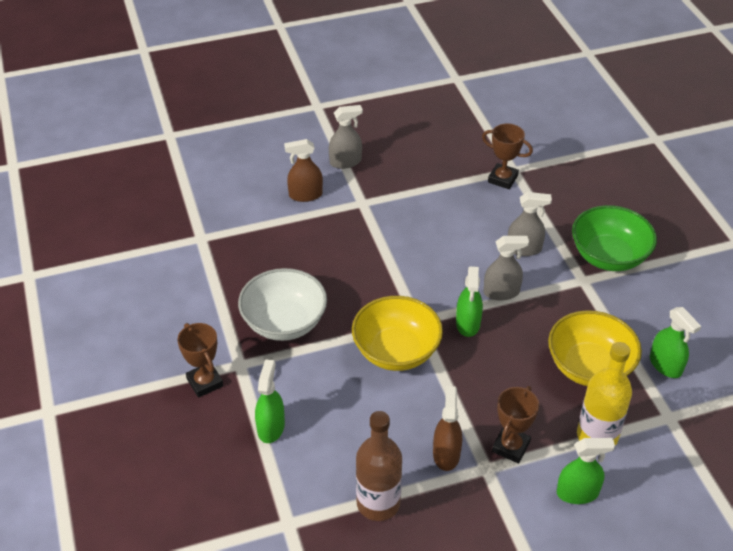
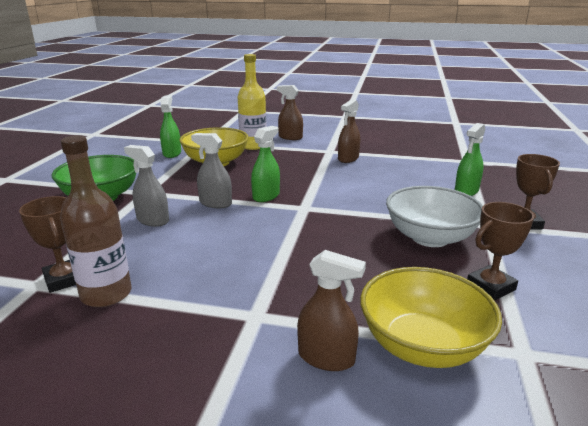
camera: 150 degrees left, 20 degrees down
(345, 162) = (217, 390): grey spray bottle -> none
(378, 503) = (405, 155): brown bottle -> brown bottle (106, 294)
(396, 351) = (339, 198): yellow bowl -> yellow bowl (422, 345)
(511, 447) = (306, 153): brown trophy -> brown trophy (490, 287)
(577, 493) = (290, 137): green spray bottle -> brown spray bottle

